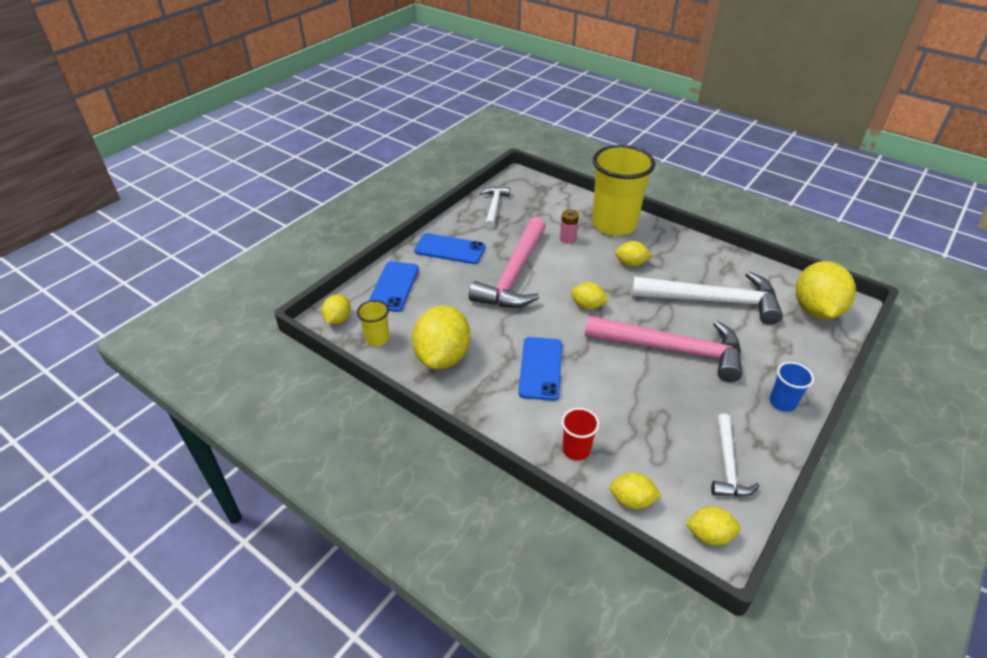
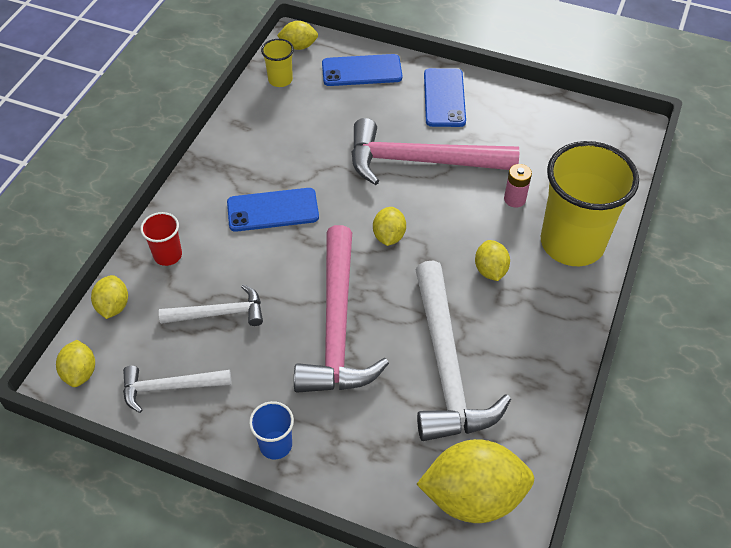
camera: 75 degrees right, 10 degrees up
(443, 356) = (268, 132): yellow lemon -> none
(494, 207) = (549, 118): white hammer -> white hammer (219, 313)

